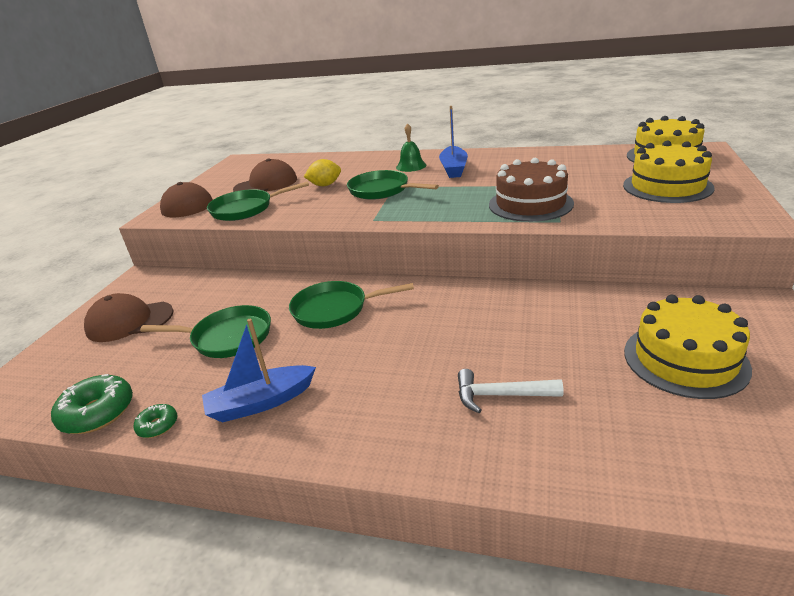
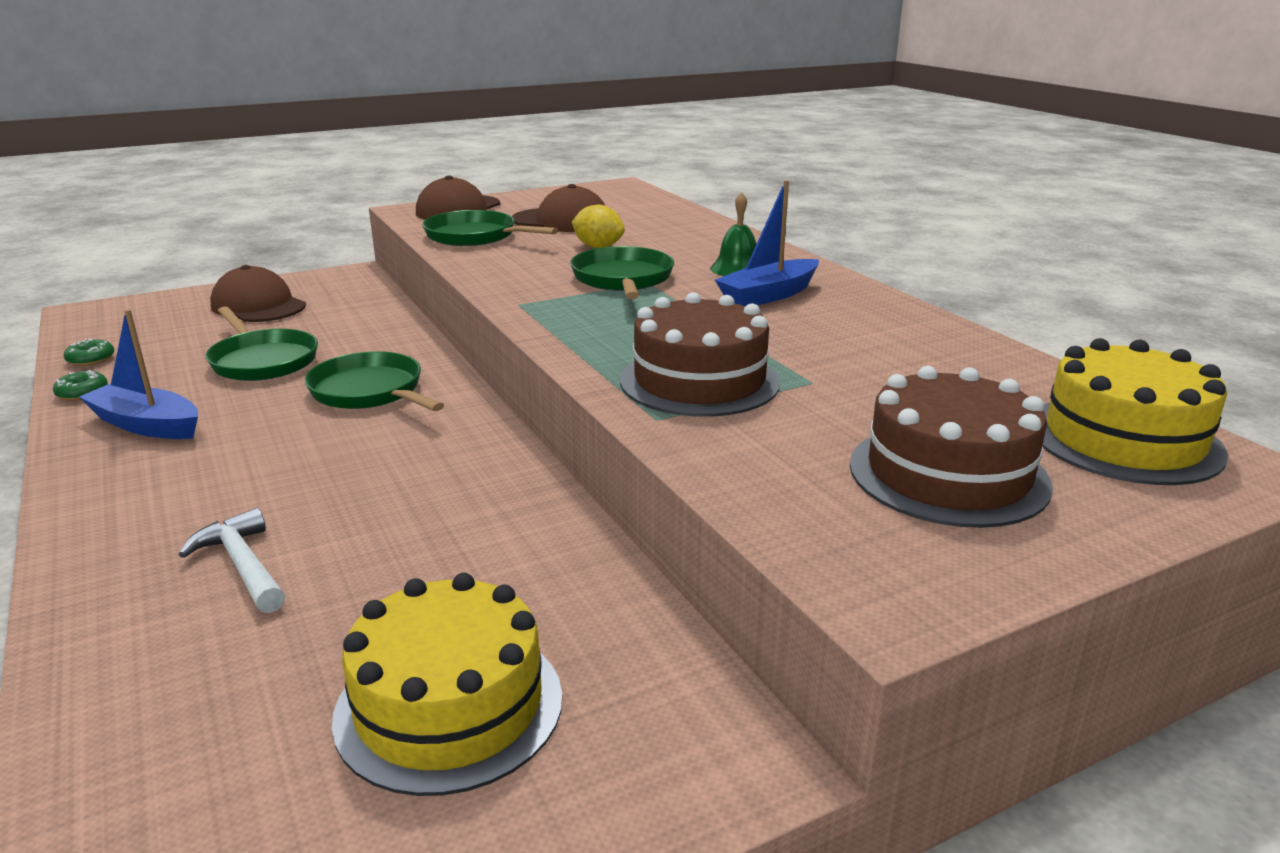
camera: 45 degrees right, 5 degrees down
(97, 413) = (91, 359): green donut -> green donut, size x0.54
(667, 186) = (948, 474): yellow cake -> brown cake

